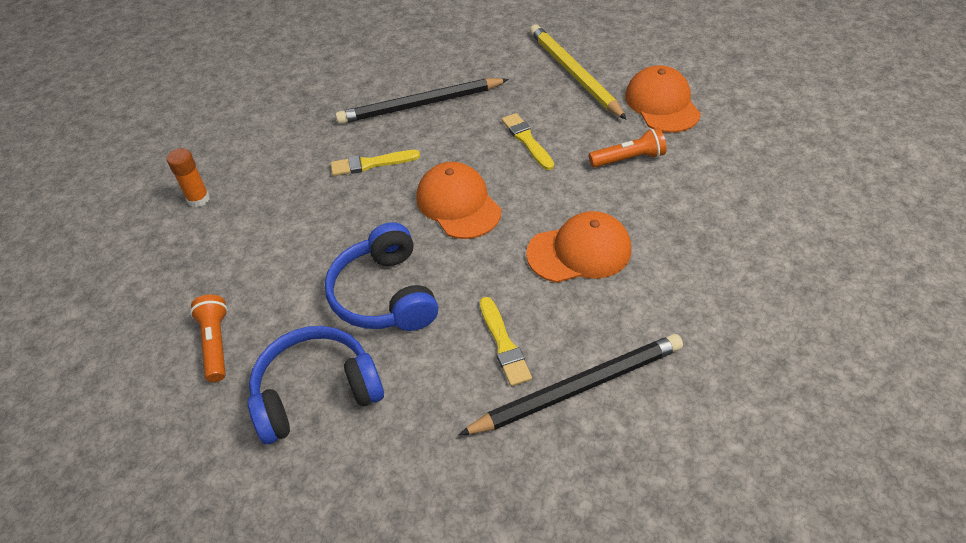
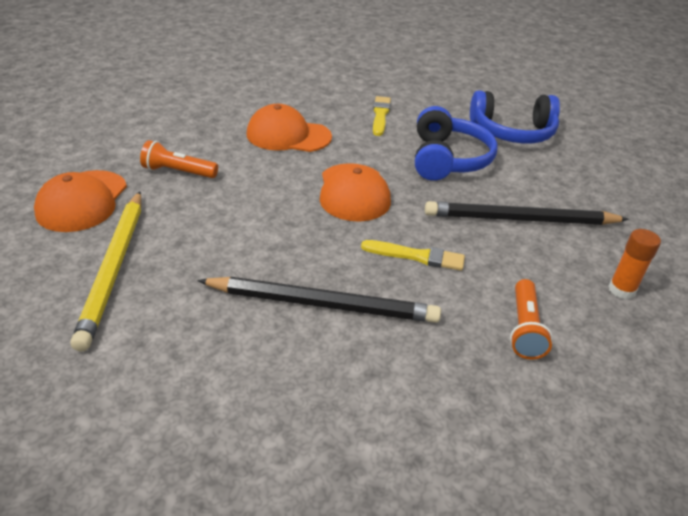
camera: 160 degrees left, 10 degrees down
(216, 343) = (586, 174): orange flashlight -> orange flashlight (524, 328)
(527, 140) = (245, 219): yellow brush -> none
(577, 387) = (352, 90): black pencil -> black pencil (520, 220)

